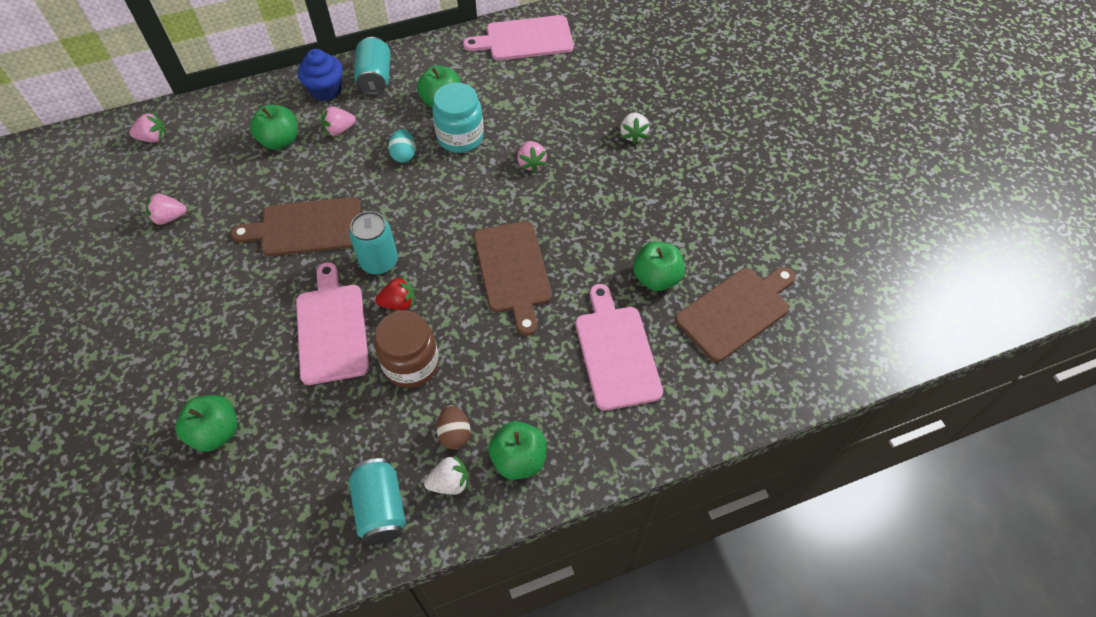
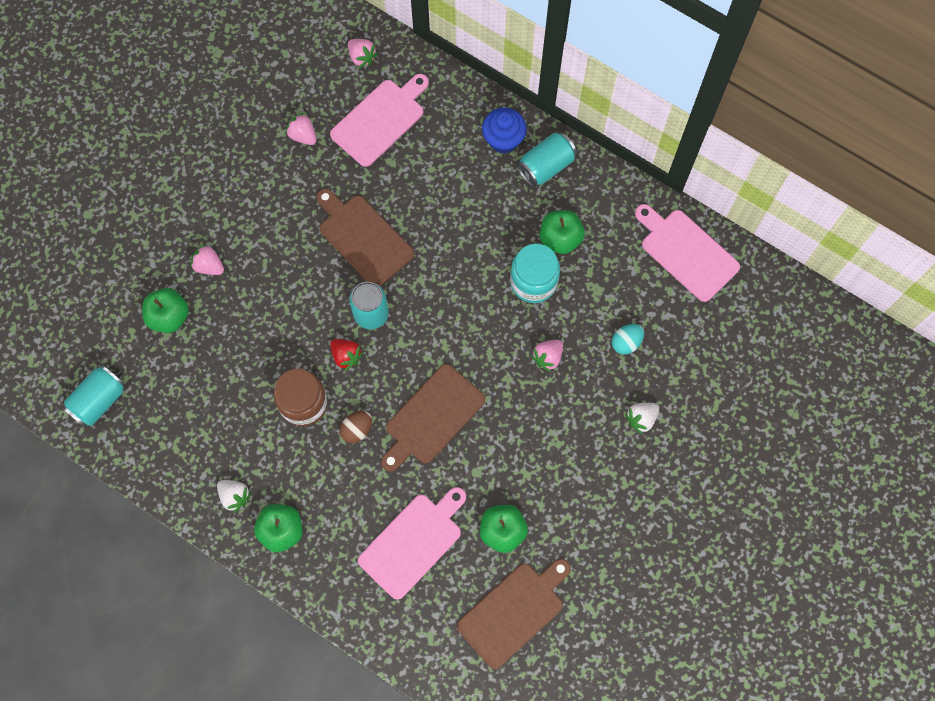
camera: 55 degrees right, 15 degrees up
(280, 141) = (427, 149): green apple -> none
(332, 328) = (293, 326): pink cutting board -> pink cutting board (380, 120)
(339, 130) = (471, 184): pink strawberry -> pink strawberry (209, 266)
(381, 508) = (189, 465): turquoise can -> turquoise can (99, 400)
(404, 155) = (483, 253): turquoise egg -> turquoise egg (626, 342)
(454, 434) = (271, 473): brown egg -> brown egg (357, 429)
(736, 311) = (514, 611): brown cutting board -> brown cutting board turned 60 degrees counterclockwise

